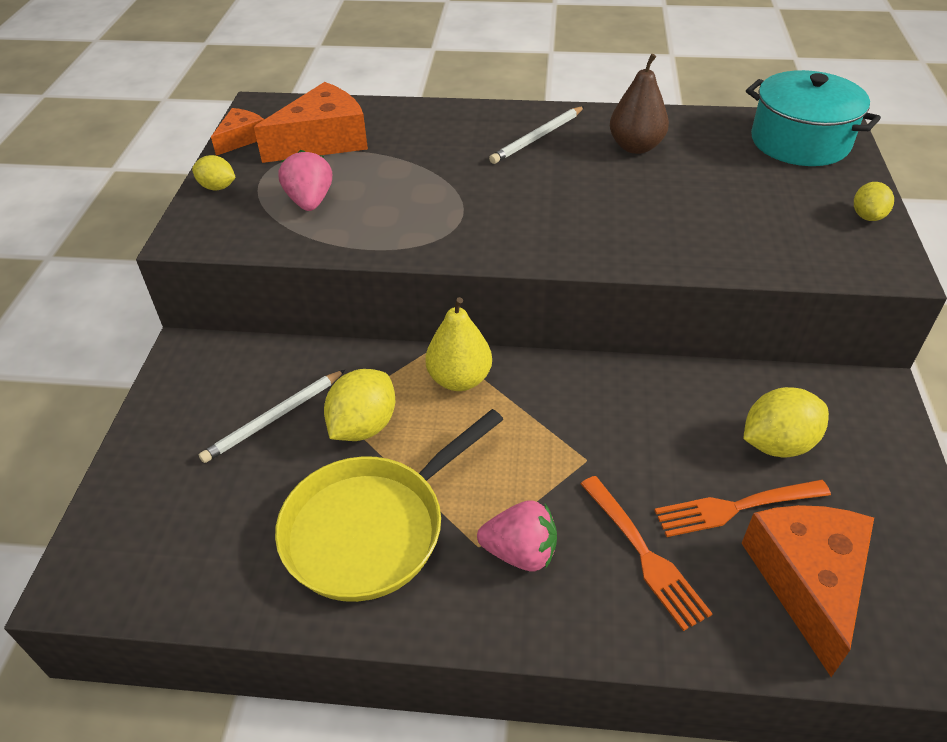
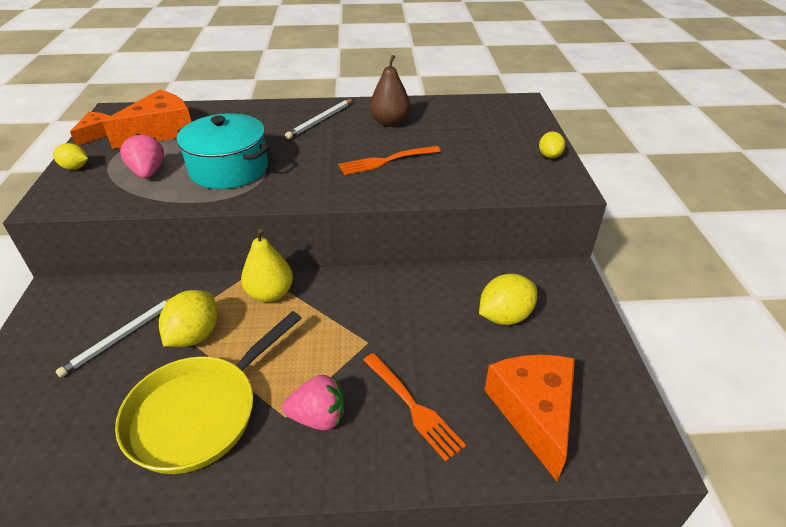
camera: 10 degrees left, 5 degrees down
(736, 507) = (479, 364): orange fork -> orange fork (386, 161)
(800, 141) = (501, 113): turquoise pot -> turquoise pot (229, 169)

